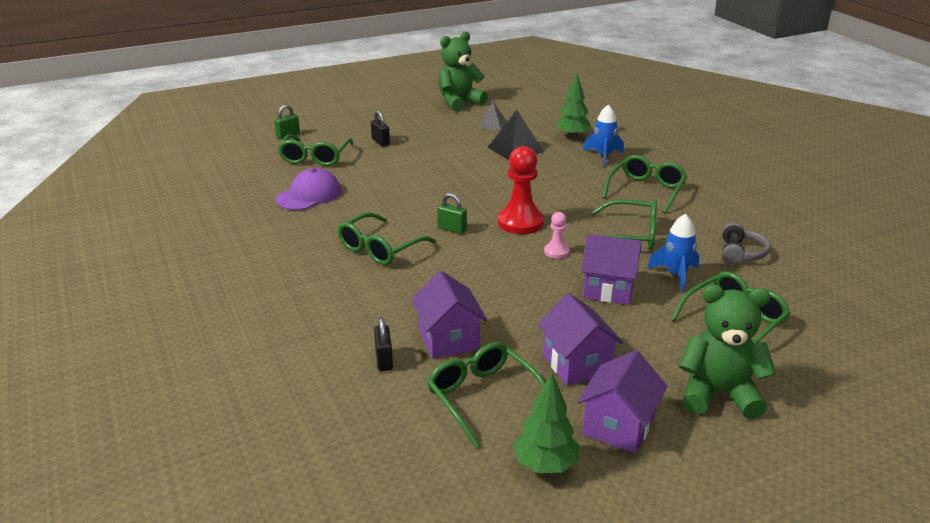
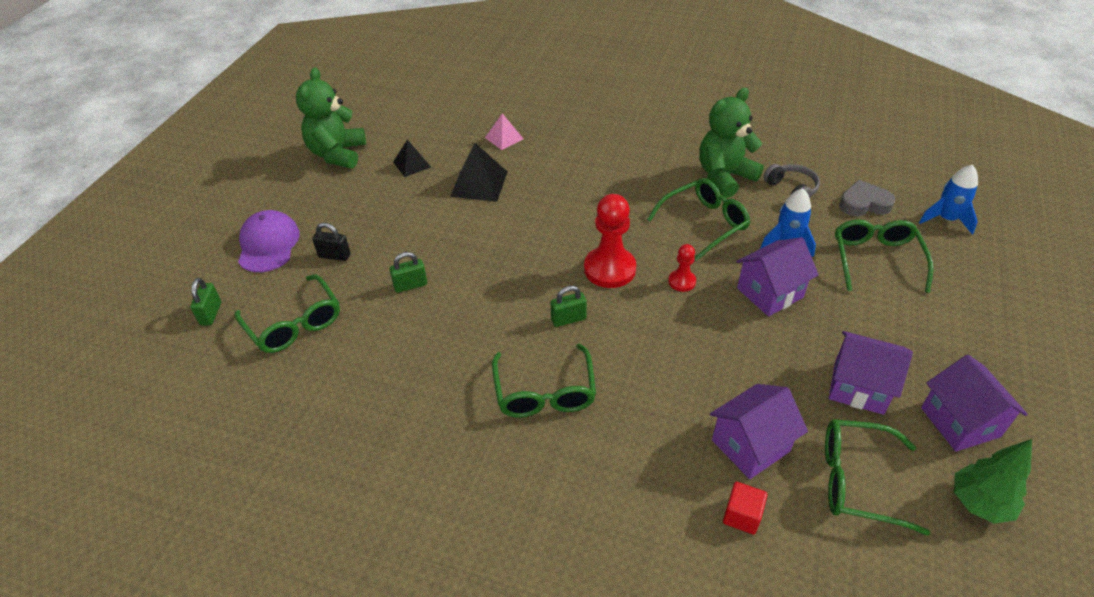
camera: 45 degrees left, 15 degrees up
(309, 195) = (369, 379): purple cap -> purple cap (268, 244)
(384, 360) = (742, 515): black padlock -> red cube
(395, 171) = (410, 285): none -> green padlock
(448, 339) = (750, 446): purple house -> purple house turned 60 degrees counterclockwise
(492, 124) = (411, 164): grey pyramid -> black pyramid
(556, 252) = (682, 281): pink pawn -> red pawn
(572, 136) = (504, 138): green tree -> pink pyramid
(603, 156) = (561, 146): blue rocket -> blue rocket (946, 219)
(646, 190) = (646, 166): green glasses -> none
(718, 394) = (961, 337): green teddy bear -> green teddy bear (724, 177)
(791, 290) = (864, 204): none -> grey heart

